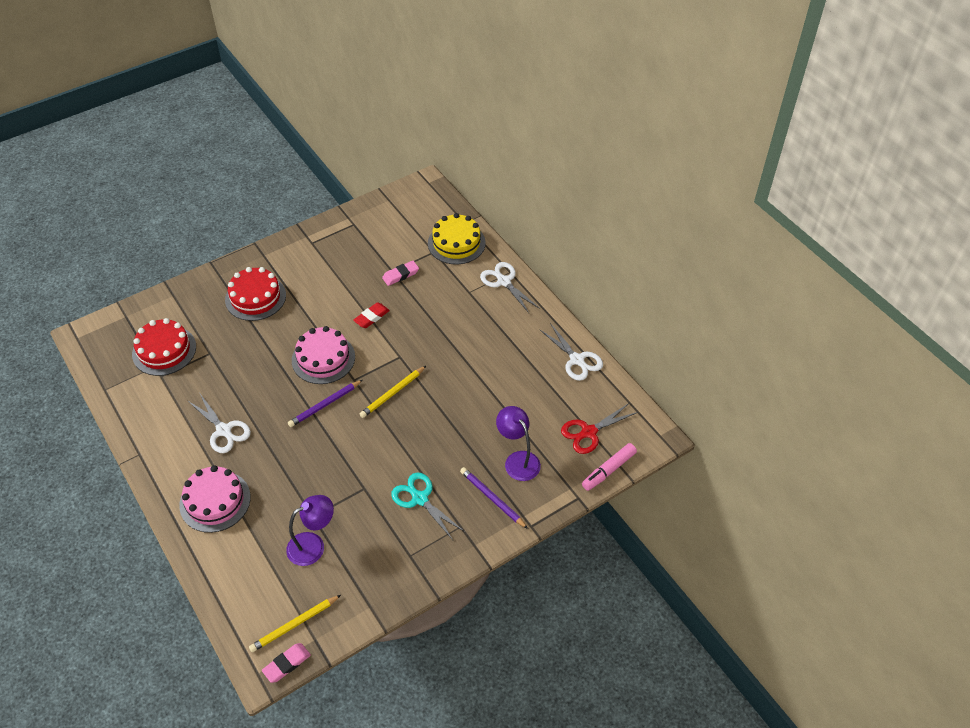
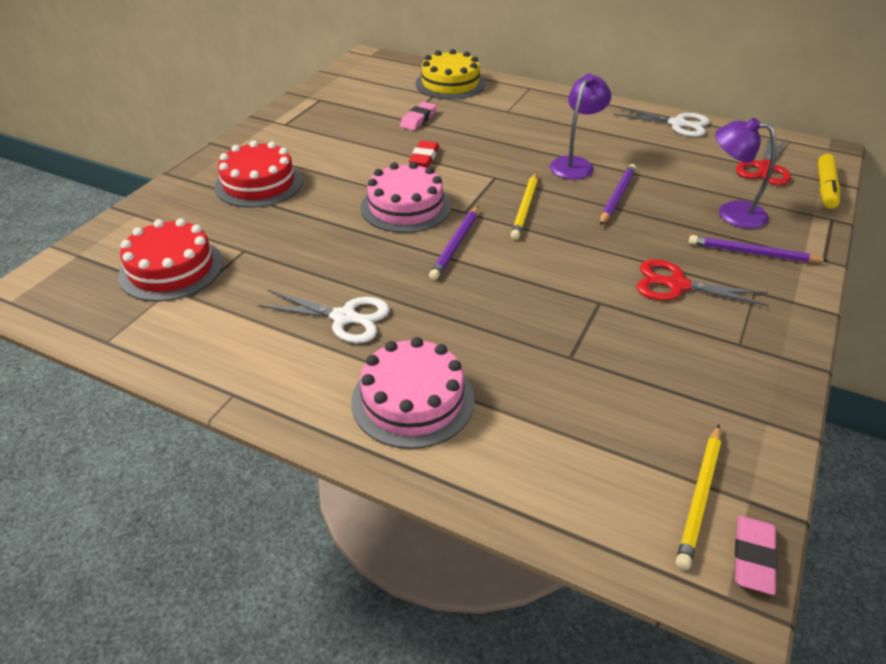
camera: 30 degrees left, 10 degrees down
(313, 545) = (609, 388): purple lamp -> purple lamp (575, 164)
(420, 499) = (677, 285): turquoise scissors -> red scissors
(459, 411) = (617, 197): none -> purple pencil
(504, 282) = (533, 95): white scissors -> none
(609, 470) = (825, 188): pink marker -> yellow marker

